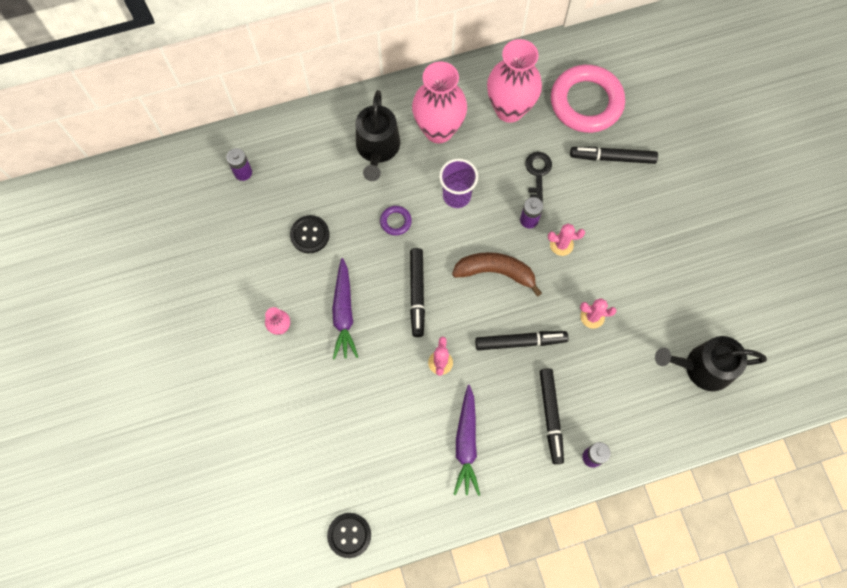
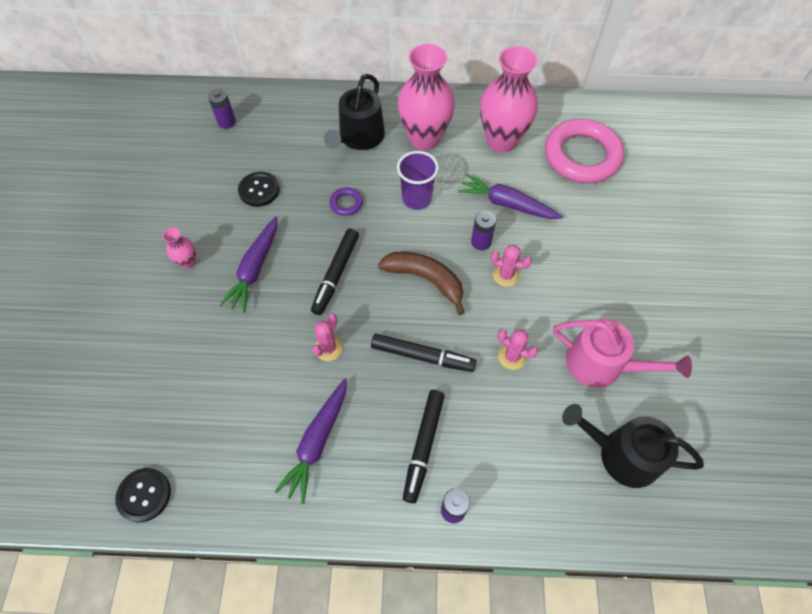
camera: 20 degrees right, 10 degrees down
(537, 174) = (507, 204): black key -> purple carrot
(612, 158) = (591, 212): black marker -> none
(665, 298) = (601, 364): none -> pink watering can

